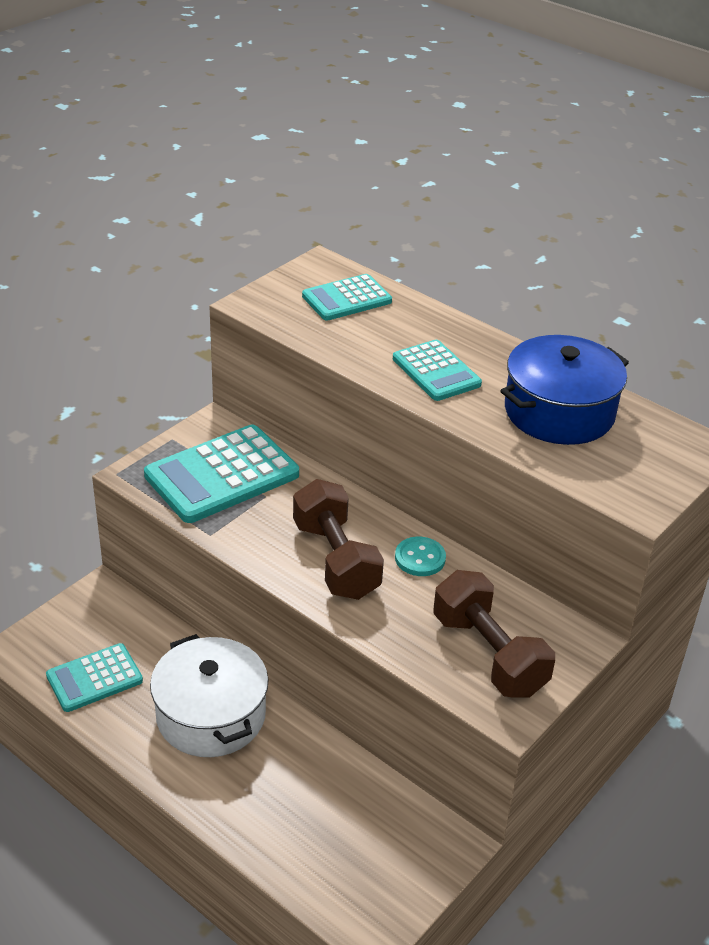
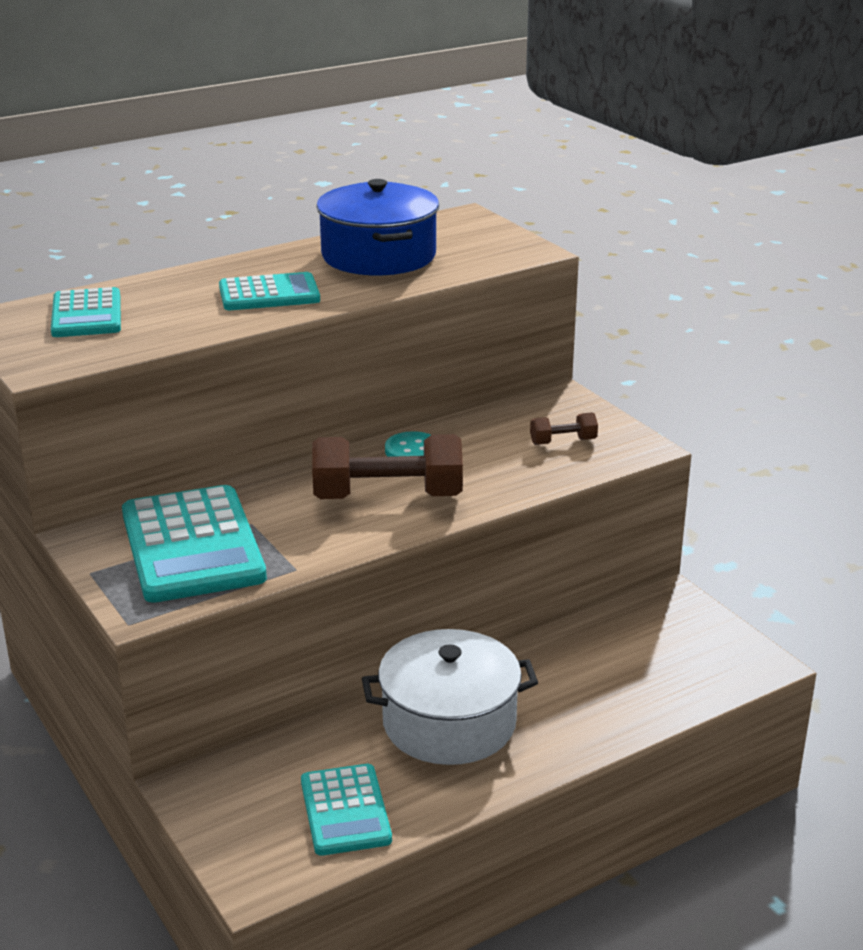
camera: 70 degrees left, 10 degrees down
(489, 654) = (563, 441): brown dumbbell -> brown dumbbell, size x0.46

